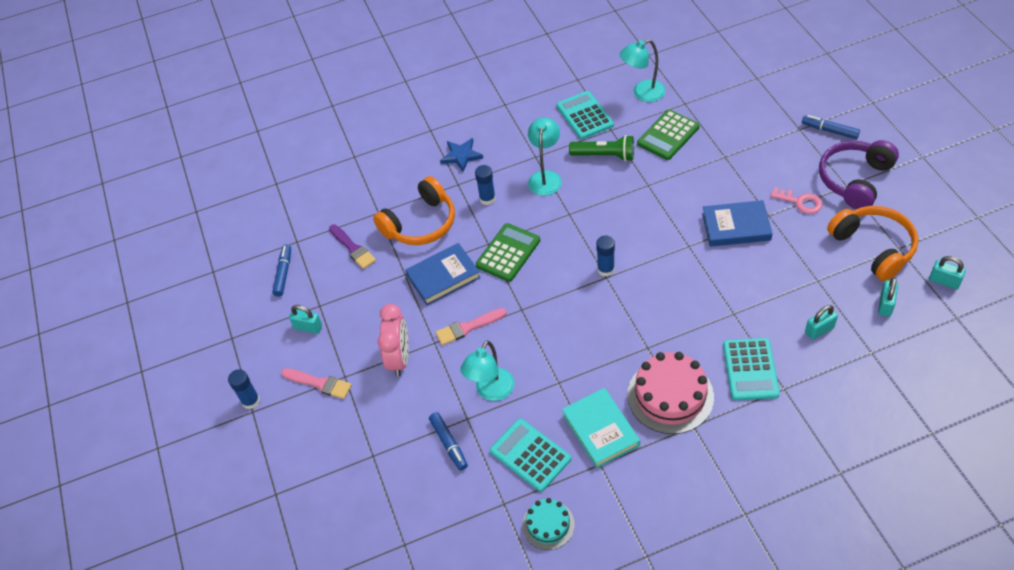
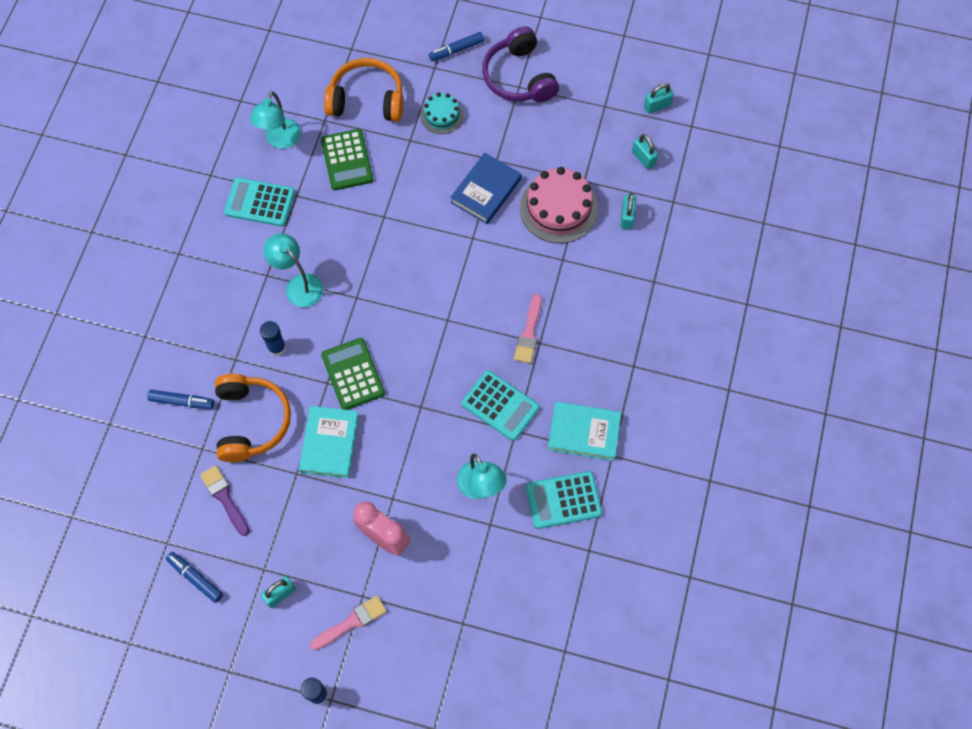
camera: 60 degrees left, 15 degrees up
(353, 248) = (224, 498): purple brush -> purple brush turned 120 degrees counterclockwise
(443, 277) = (329, 443): blue book -> turquoise book
(449, 444) = (502, 555): blue marker -> blue marker (182, 401)
(461, 156) = (204, 333): blue star -> none
(468, 327) = (401, 461): pink brush -> pink brush (529, 333)
(548, 525) = (632, 530): turquoise cake -> turquoise cake (441, 115)
(604, 156) = (321, 223): green flashlight -> none
(605, 269) = (439, 314): blue glue stick -> none
(670, 395) = (596, 361): pink cake -> pink cake (558, 208)
(750, 369) = (620, 289): turquoise calculator -> turquoise calculator (500, 405)
(800, 202) = (505, 129): pink key -> none
(873, 247) = (589, 121): orange headphones -> orange headphones (367, 100)

